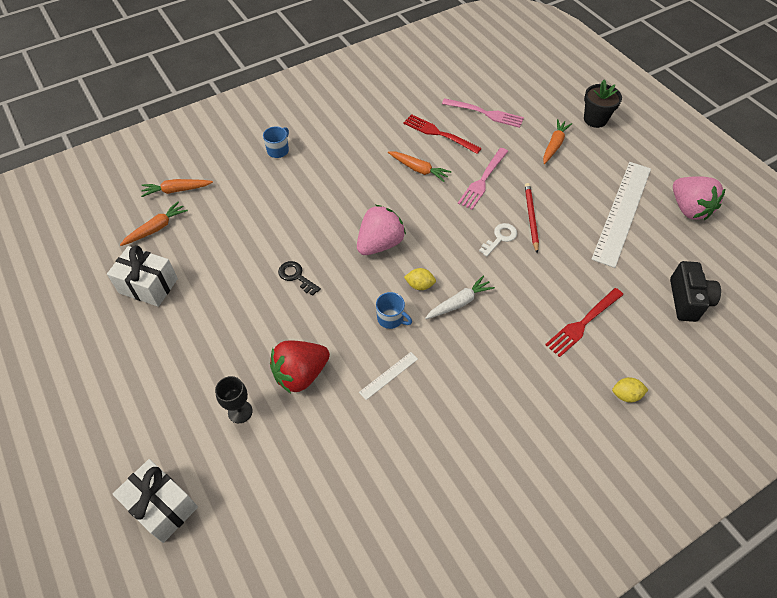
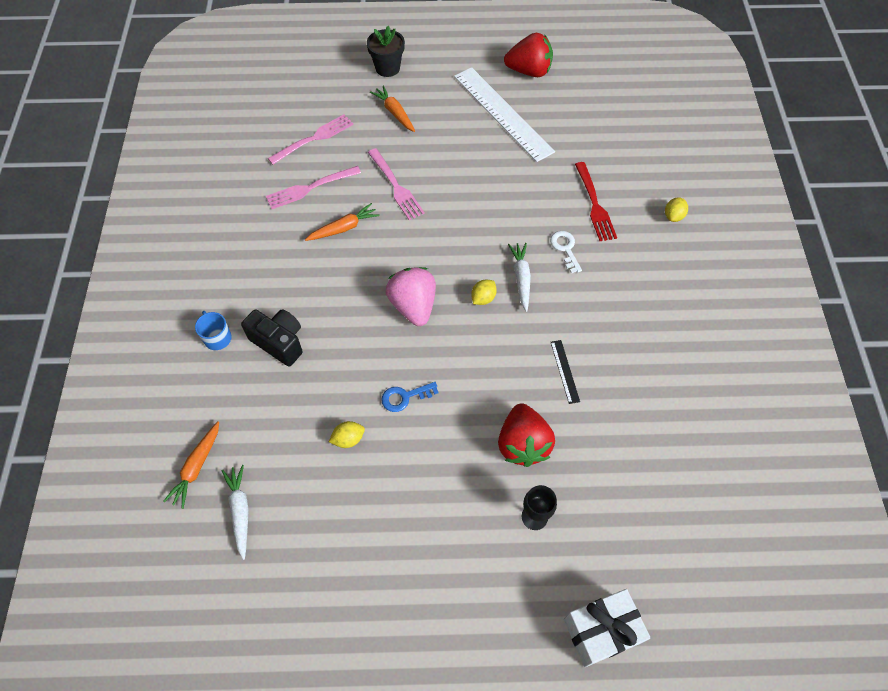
camera: 60 degrees left, 5 degrees up
(148, 285) = (320, 550): white gift -> none
(156, 228) = (240, 511): orange carrot -> white carrot
(242, 260) = (348, 439): none -> yellow lemon
(296, 276) = (404, 397): black key -> blue key
(389, 375) = (565, 371): white ruler -> black ruler
(391, 318) = (505, 339): blue mug -> none
(439, 134) = (310, 188): red fork -> pink fork
(500, 238) = (471, 210): white key -> white key (565, 248)
(531, 218) = (464, 176): red pencil -> none
(688, 300) = (613, 127): black camera -> black camera (279, 342)
(689, 209) = (529, 71): pink strawberry -> red strawberry

